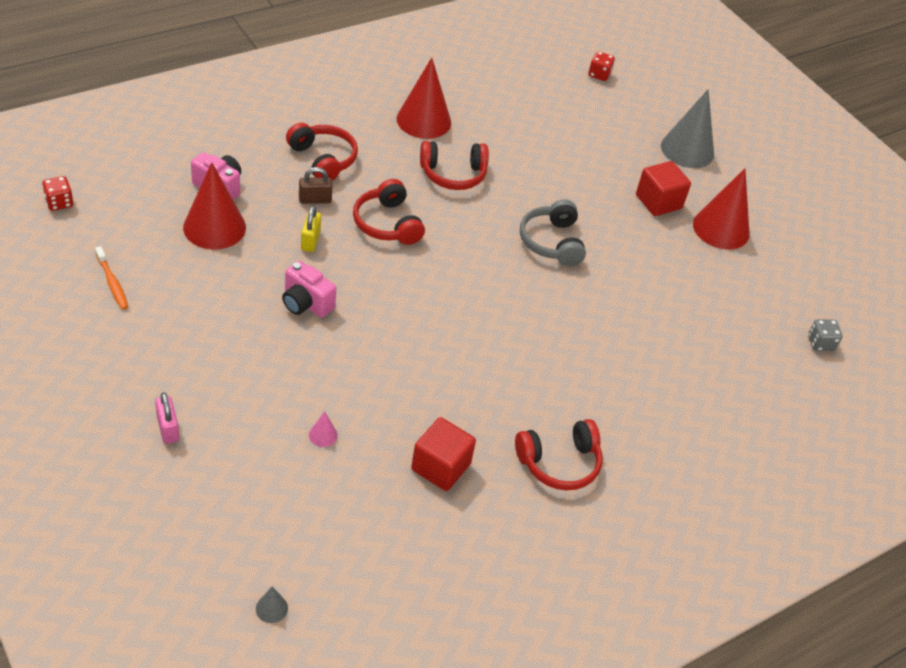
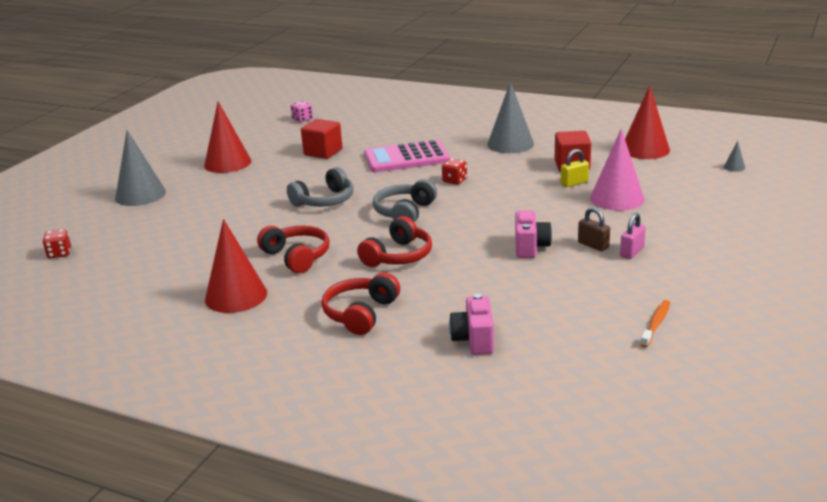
camera: 115 degrees left, 20 degrees down
(59, 202) = (632, 405): red dice -> red dice (454, 181)
(168, 429) = (711, 239): pink padlock -> pink padlock (632, 252)
(214, 227) = (523, 316): red cone -> red cone (645, 149)
(310, 241) = (467, 274): yellow padlock -> yellow padlock (574, 183)
(315, 200) = (418, 293): brown padlock -> brown padlock (593, 245)
(323, 435) = (617, 198): pink cone -> pink cone, size x2.46
(467, 274) = (405, 212): none -> grey headphones
(559, 463) = (510, 144): red headphones -> grey cone
(605, 354) = (406, 158): none -> pink calculator
(658, 202) = (224, 186): red cube -> red cube (323, 152)
(820, 343) = (302, 119): grey dice -> pink dice

